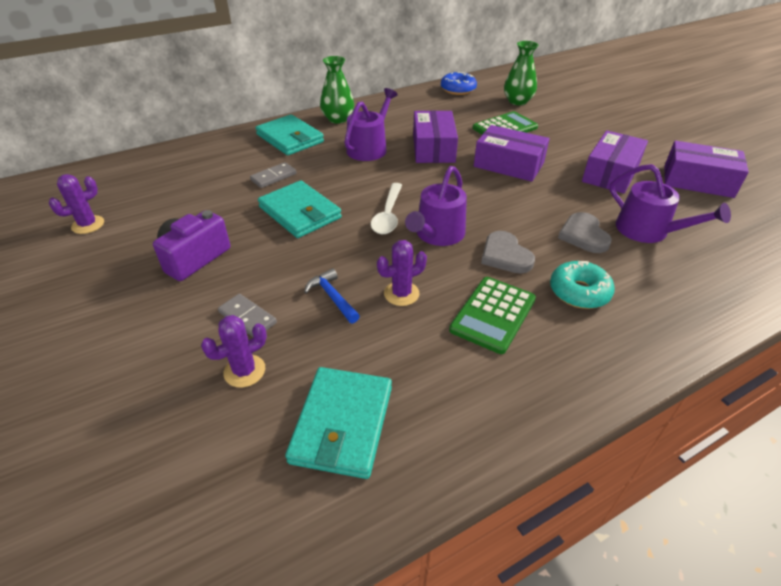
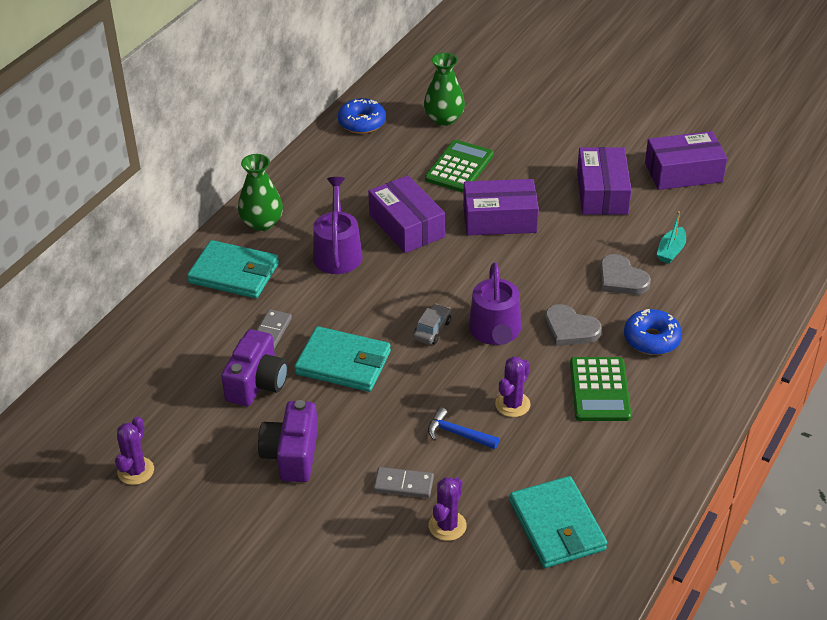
camera: 30 degrees left, 0 degrees up
(228, 203) = (257, 383): none -> purple camera
(388, 215) = (432, 330): white spoon -> grey car
(579, 292) = (651, 339): turquoise donut -> blue donut
(648, 231) = (671, 251): purple watering can -> turquoise boat

